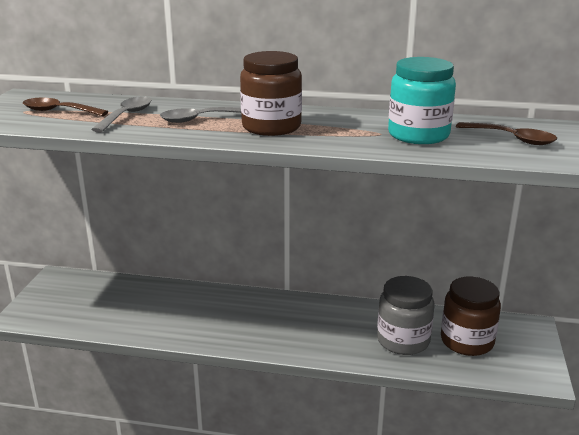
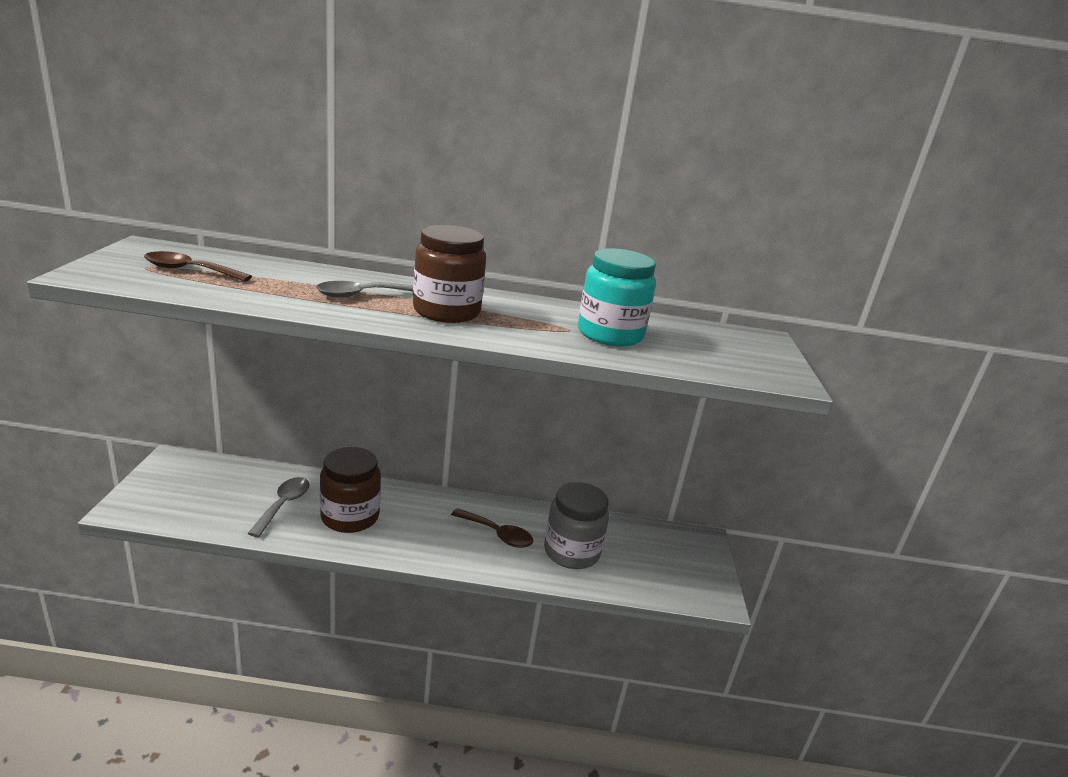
camera: 10 degrees left, 0 degrees up
(127, 115) = (275, 283): grey spoon -> grey spoon (283, 505)
(467, 341) = (638, 554): brown jar -> brown jar (350, 516)
(512, 139) = (708, 346): brown spoon -> brown spoon (497, 534)

